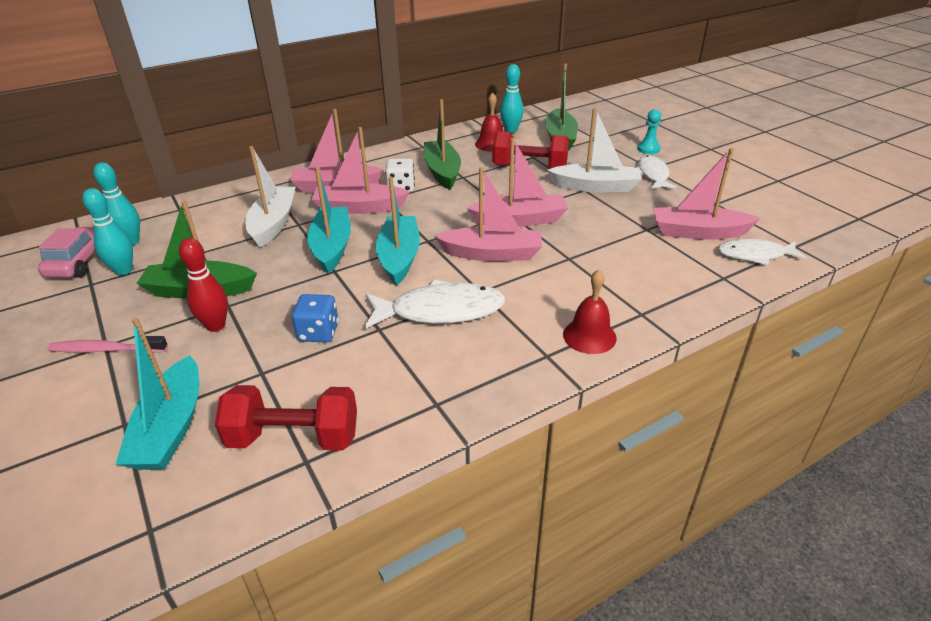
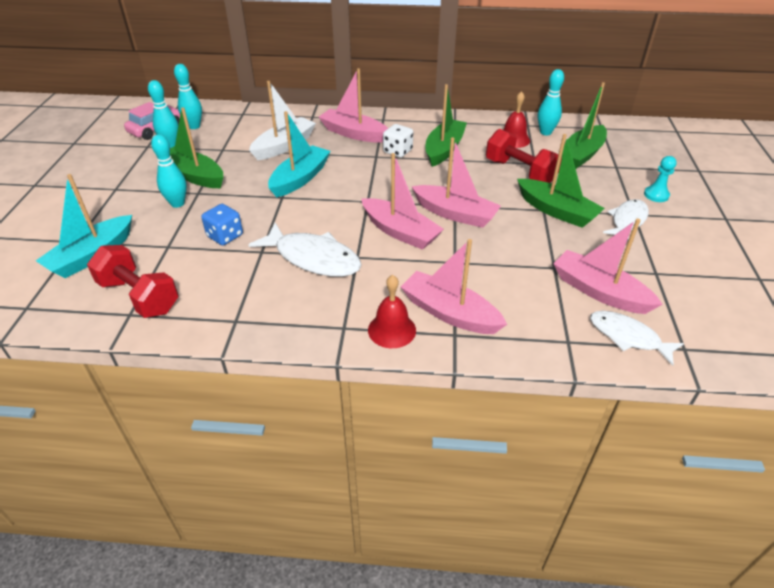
camera: 35 degrees right, 5 degrees up
(106, 350) = (112, 192): pink toothbrush -> none
(216, 326) = (177, 203): red bowling pin -> turquoise bowling pin
(359, 208) = (351, 156): pink boat -> pink boat (449, 313)
(399, 257) = (333, 205): turquoise boat -> none
(595, 187) = (556, 211): white boat -> green boat

